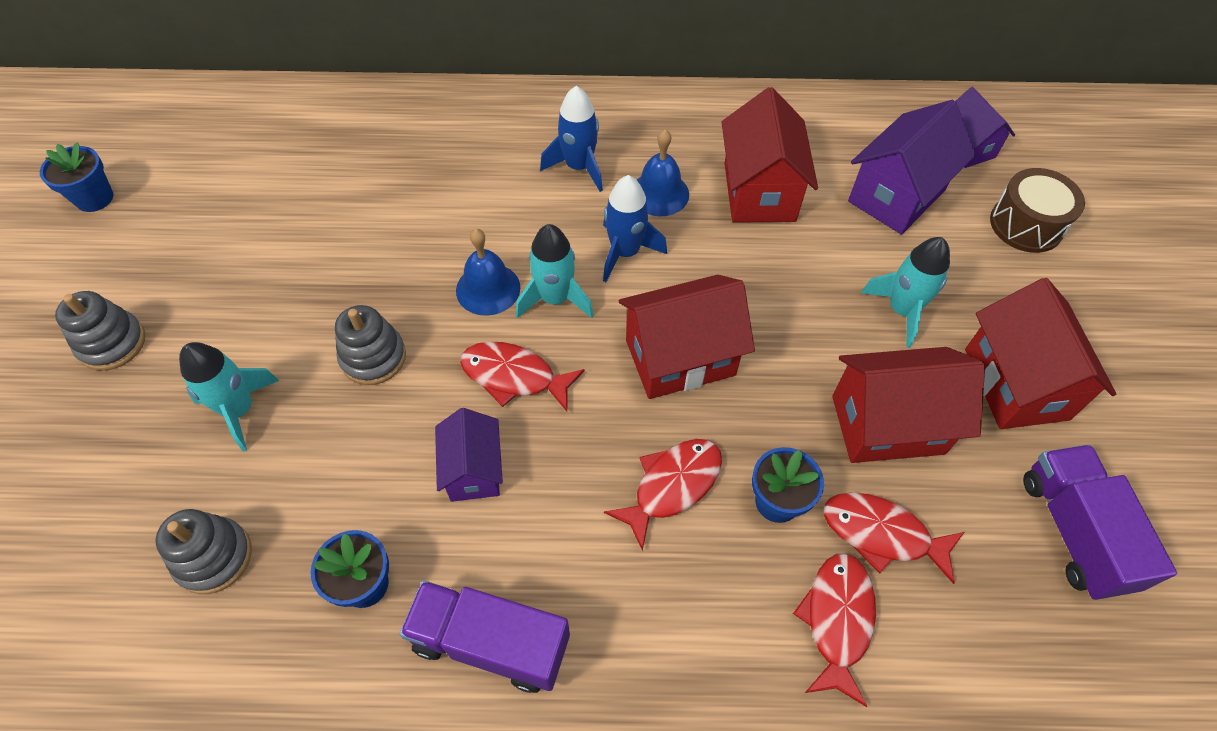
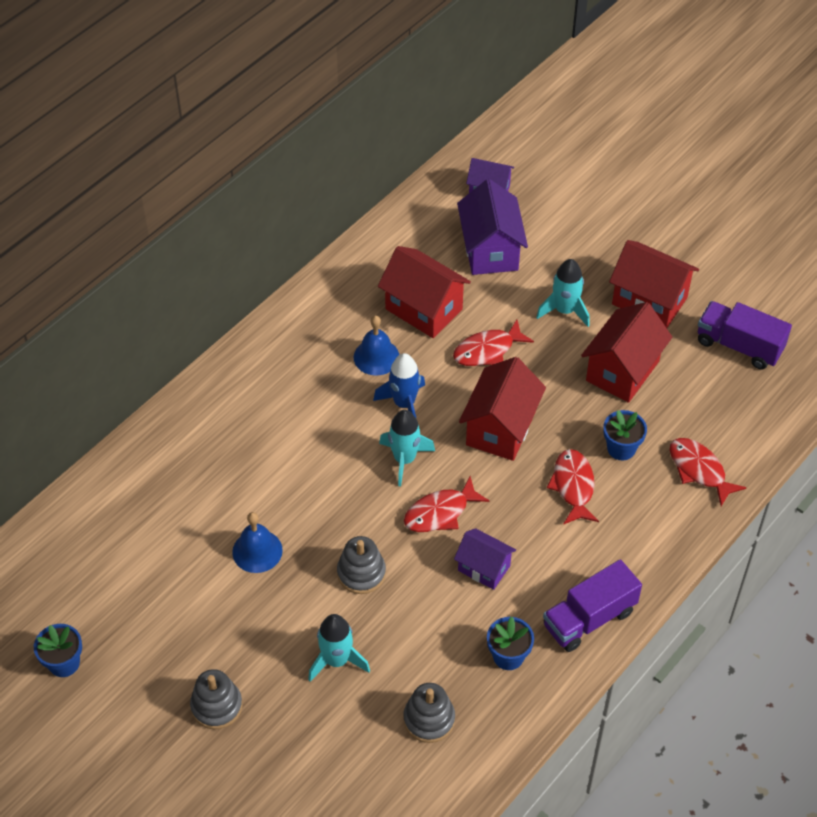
camera: 50 degrees left, 5 degrees down
(488, 289) = (365, 487): blue bell -> blue bell (257, 551)
(579, 167) = (314, 382): blue rocket -> none
(882, 534) = (675, 420): red fish -> red fish (487, 350)
(1026, 225) = (565, 212): brown drum -> none

